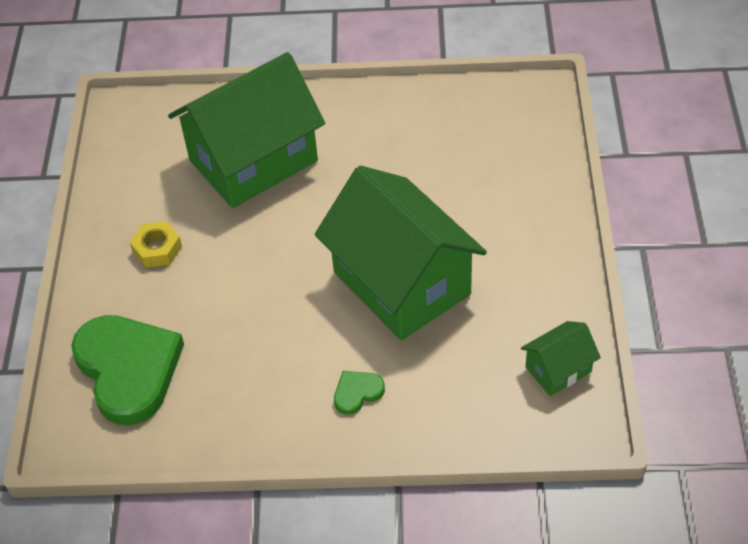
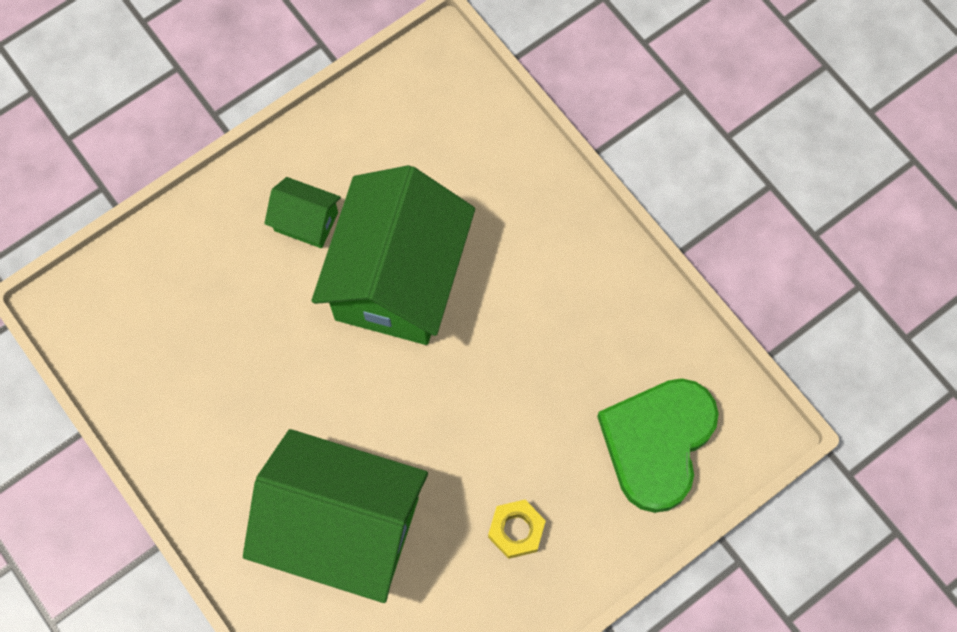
camera: 130 degrees left, 20 degrees up
(357, 393) = (536, 236): green heart -> none
(558, 369) = (400, 100): green house -> green house (306, 221)

